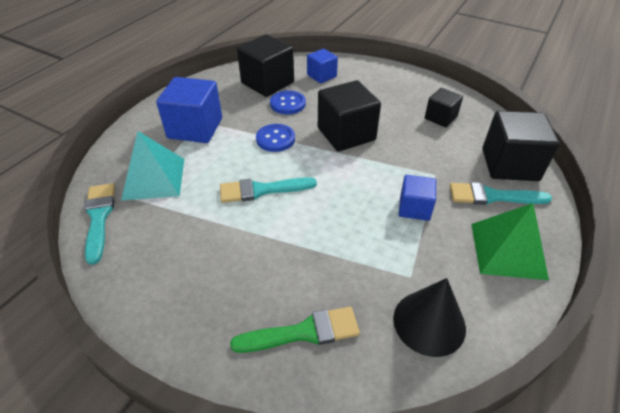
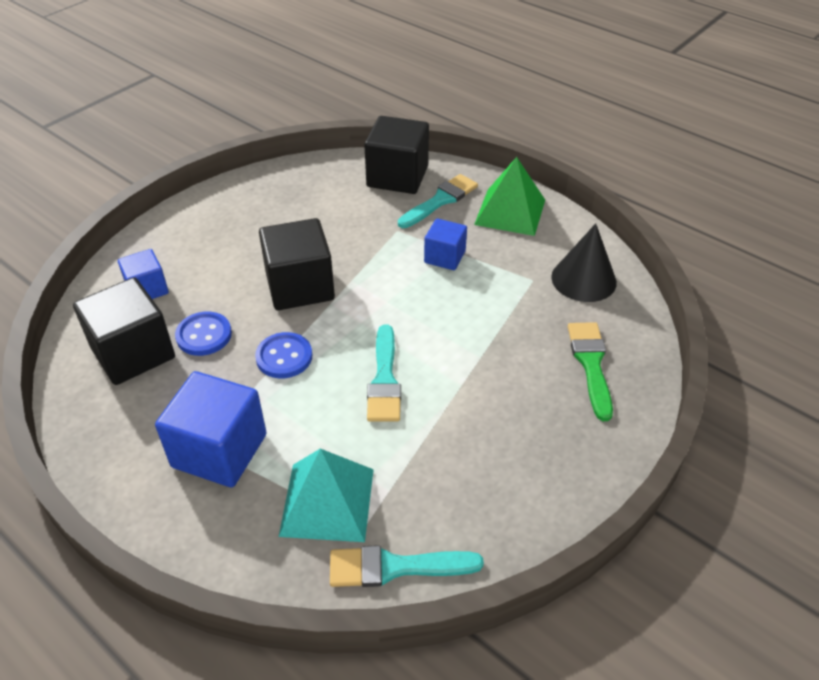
camera: 80 degrees left, 0 degrees up
(440, 118) = (299, 202): black cube -> none
(492, 196) = (440, 201): turquoise brush -> turquoise brush turned 150 degrees counterclockwise

